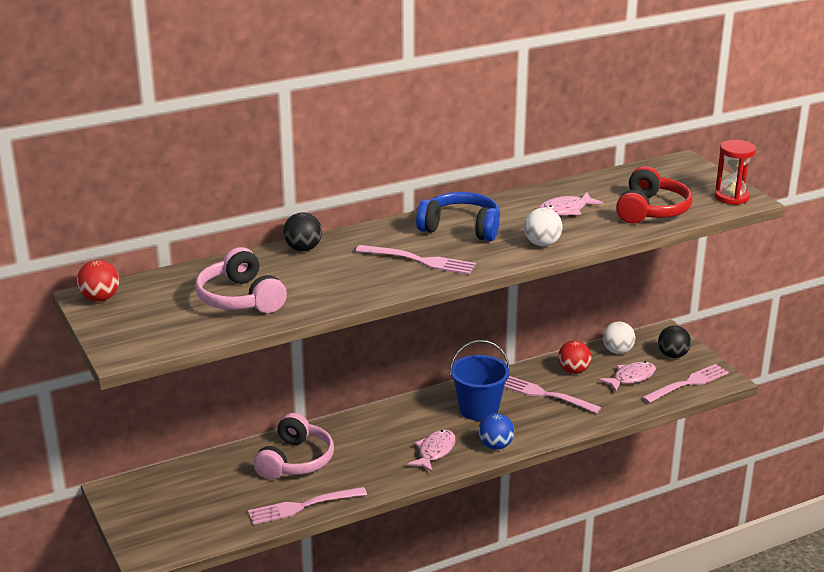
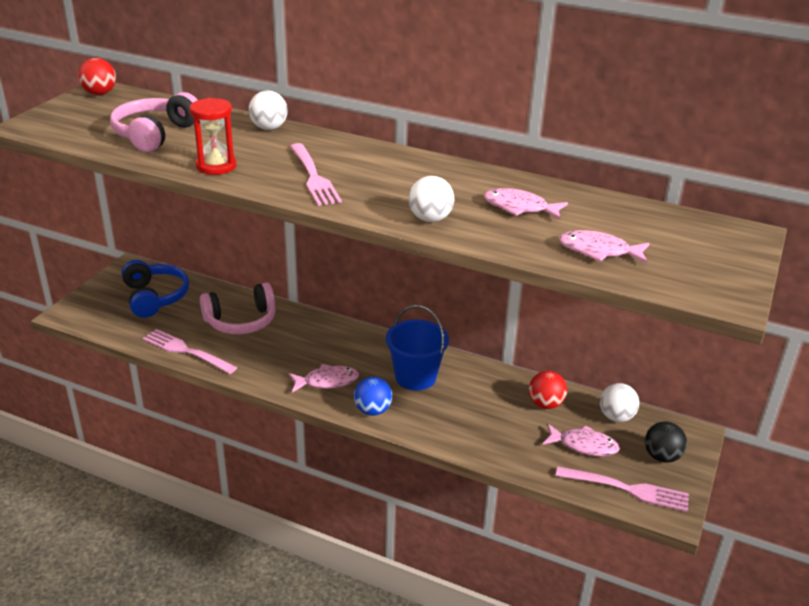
camera: 50 degrees right, 5 degrees up
(303, 249) = (269, 128): black ball -> white ball
(461, 228) = (402, 173): blue headphones -> blue headphones (155, 297)
(545, 395) = (485, 404): pink fork -> none
(651, 210) = (598, 251): red headphones -> pink fish
(731, 197) = (717, 288): red hourglass -> red hourglass (216, 166)

